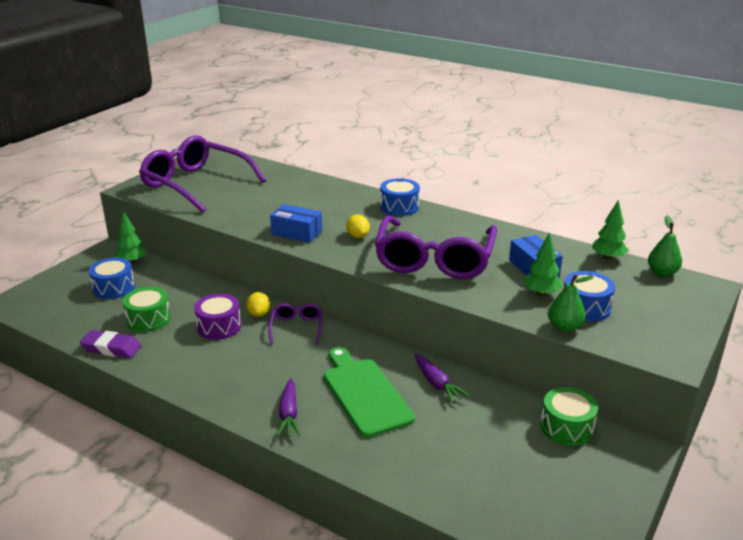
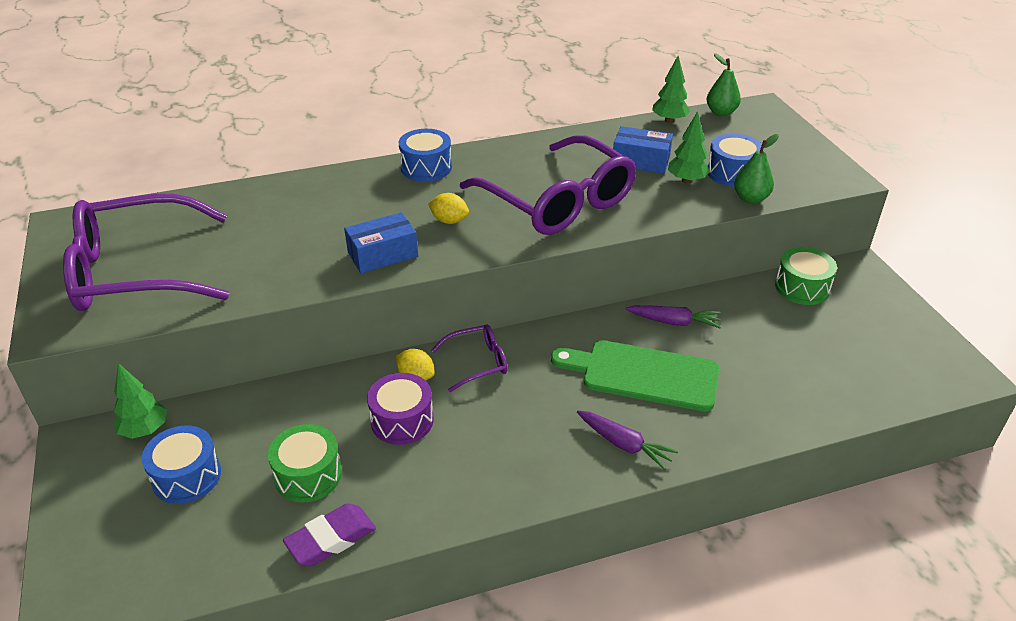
camera: 50 degrees left, 10 degrees up
(296, 328) = (478, 362): purple glasses -> purple glasses turned 120 degrees clockwise

